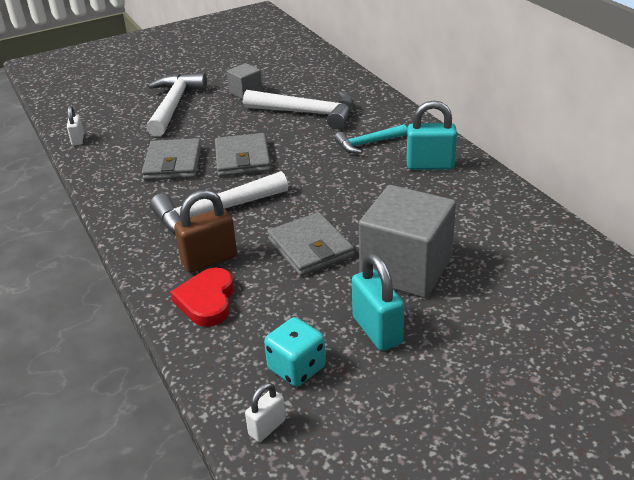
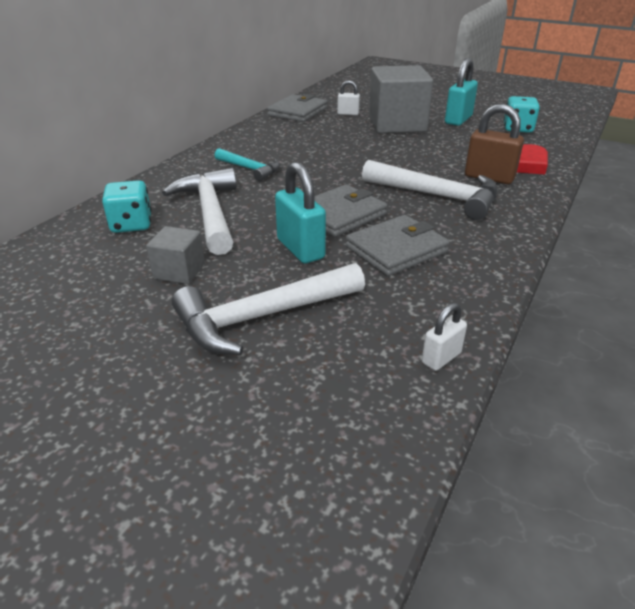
camera: 125 degrees left, 0 degrees up
(267, 427) = (560, 125): white padlock -> white padlock (348, 114)
(310, 248) = (420, 151): grey wallet -> grey wallet (298, 112)
(321, 87) = (131, 224): none -> turquoise dice
(430, 165) = (263, 141): turquoise padlock -> turquoise padlock (300, 249)

